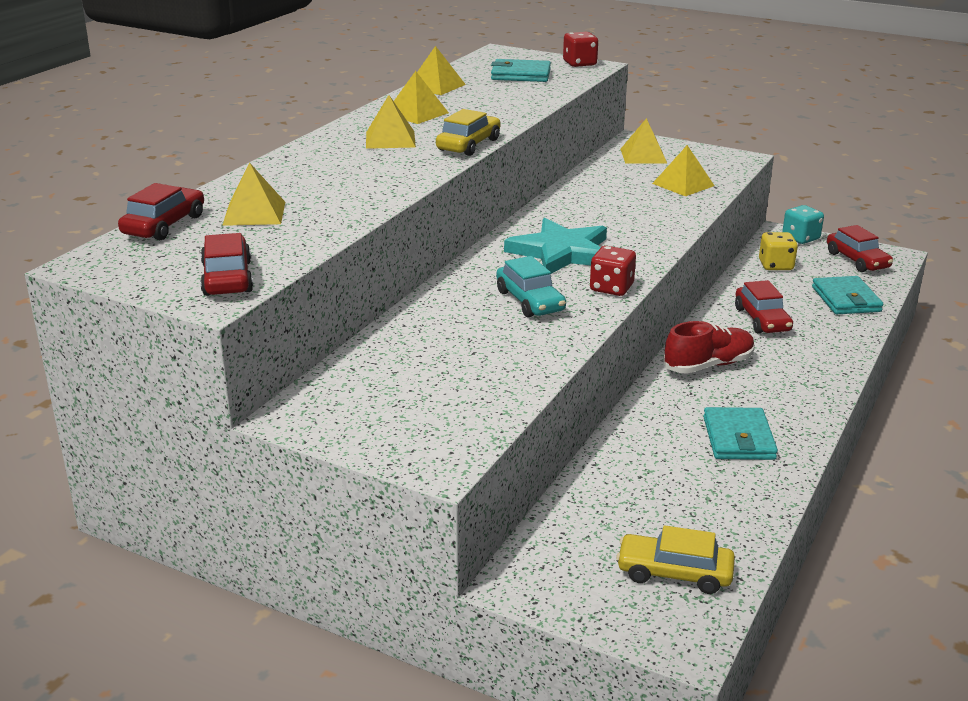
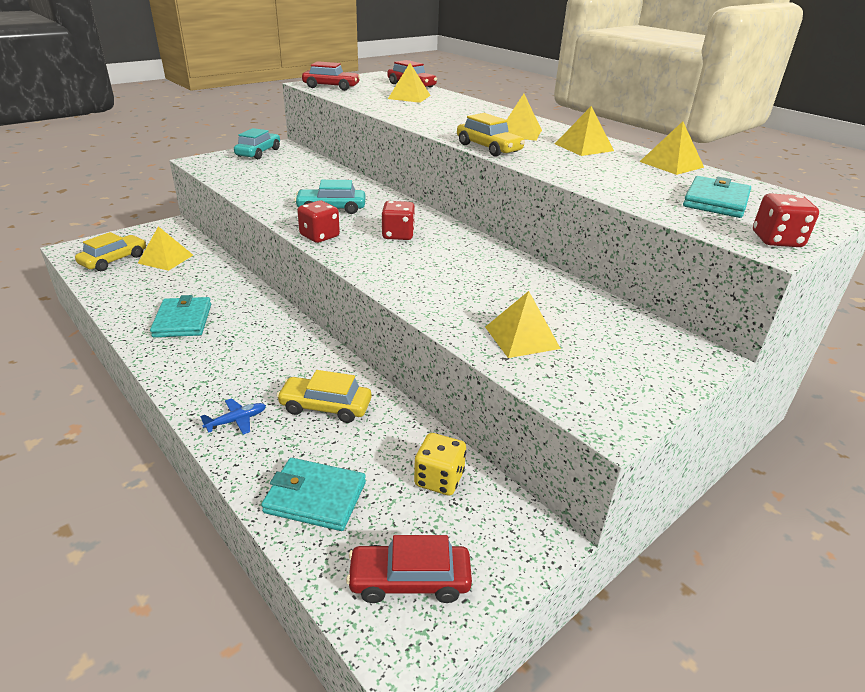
camera: 110 degrees right, 5 degrees up
(348, 424) = (258, 153): none -> turquoise car
(561, 252) = (398, 235): turquoise star -> red dice
(643, 156) = (634, 342): yellow pyramid -> yellow pyramid (165, 259)
(708, 365) = (281, 344): red shoe -> none
(738, 438) = (183, 320): turquoise wallet -> turquoise wallet turned 60 degrees clockwise
(762, 319) = (325, 407): red car -> yellow car
(800, 238) = (513, 553): turquoise dice -> none
(825, 350) = (236, 421): none -> blue plane

